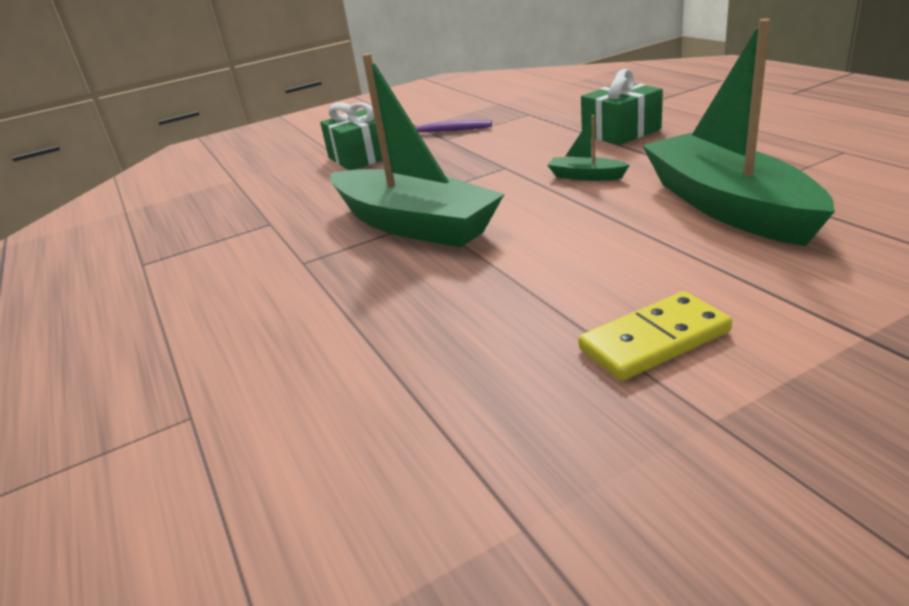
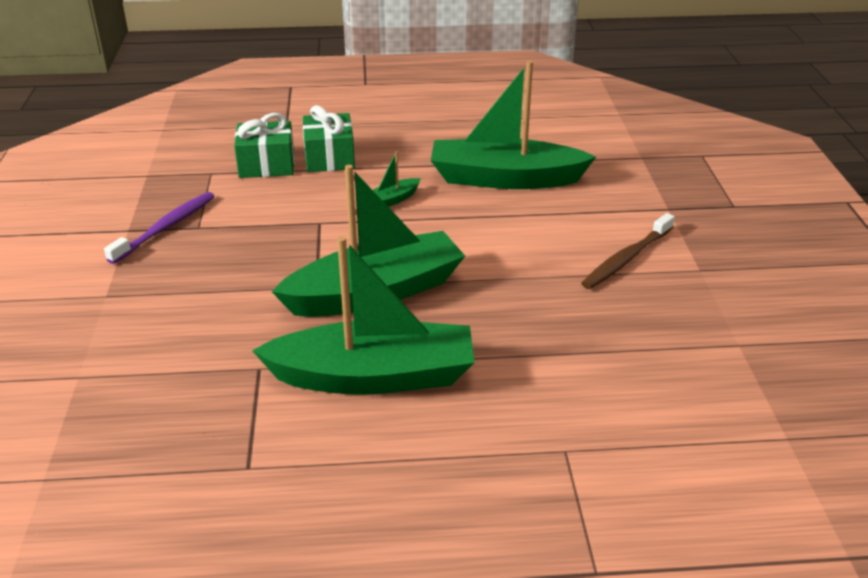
camera: 70 degrees left, 5 degrees up
(279, 269) = (374, 376): none -> green boat
(361, 157) = (162, 282): green gift -> green gift (267, 165)
(654, 341) = (626, 259): yellow domino -> brown toothbrush

